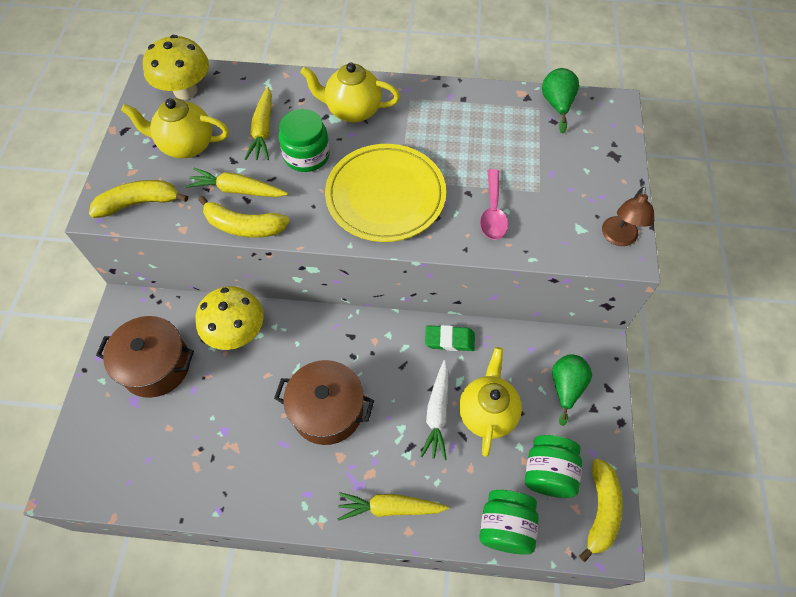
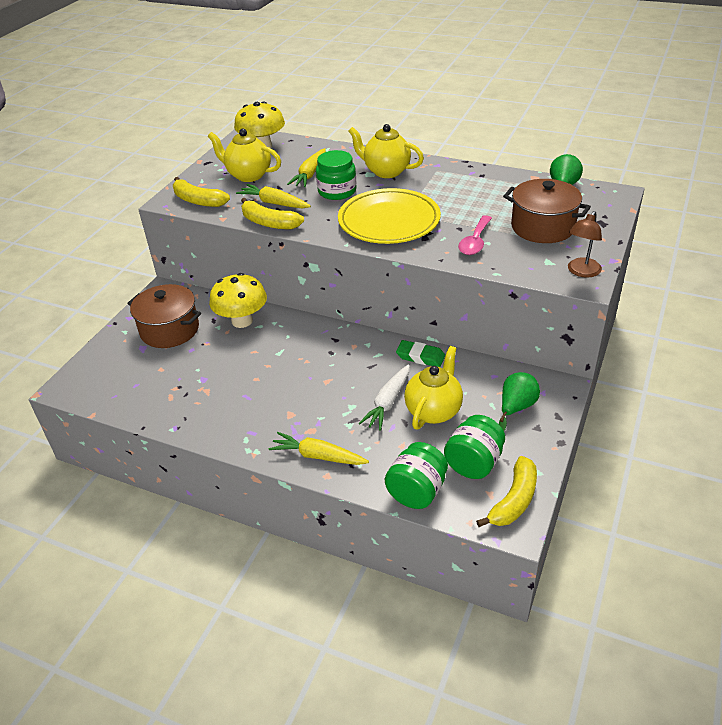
camera: 20 degrees right, 20 degrees down
(139, 203) = (198, 201): yellow banana -> yellow banana turned 150 degrees counterclockwise
(327, 410) = (293, 382): brown pot -> brown pot (542, 227)

